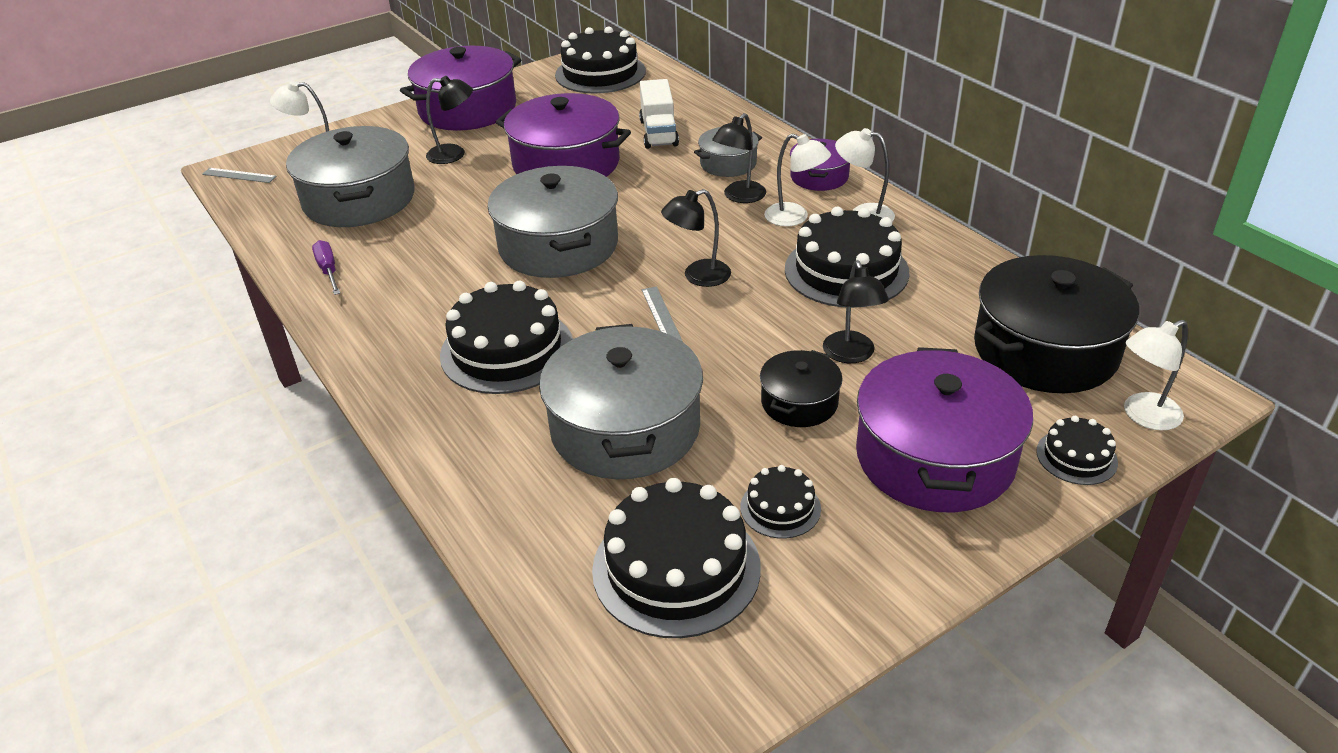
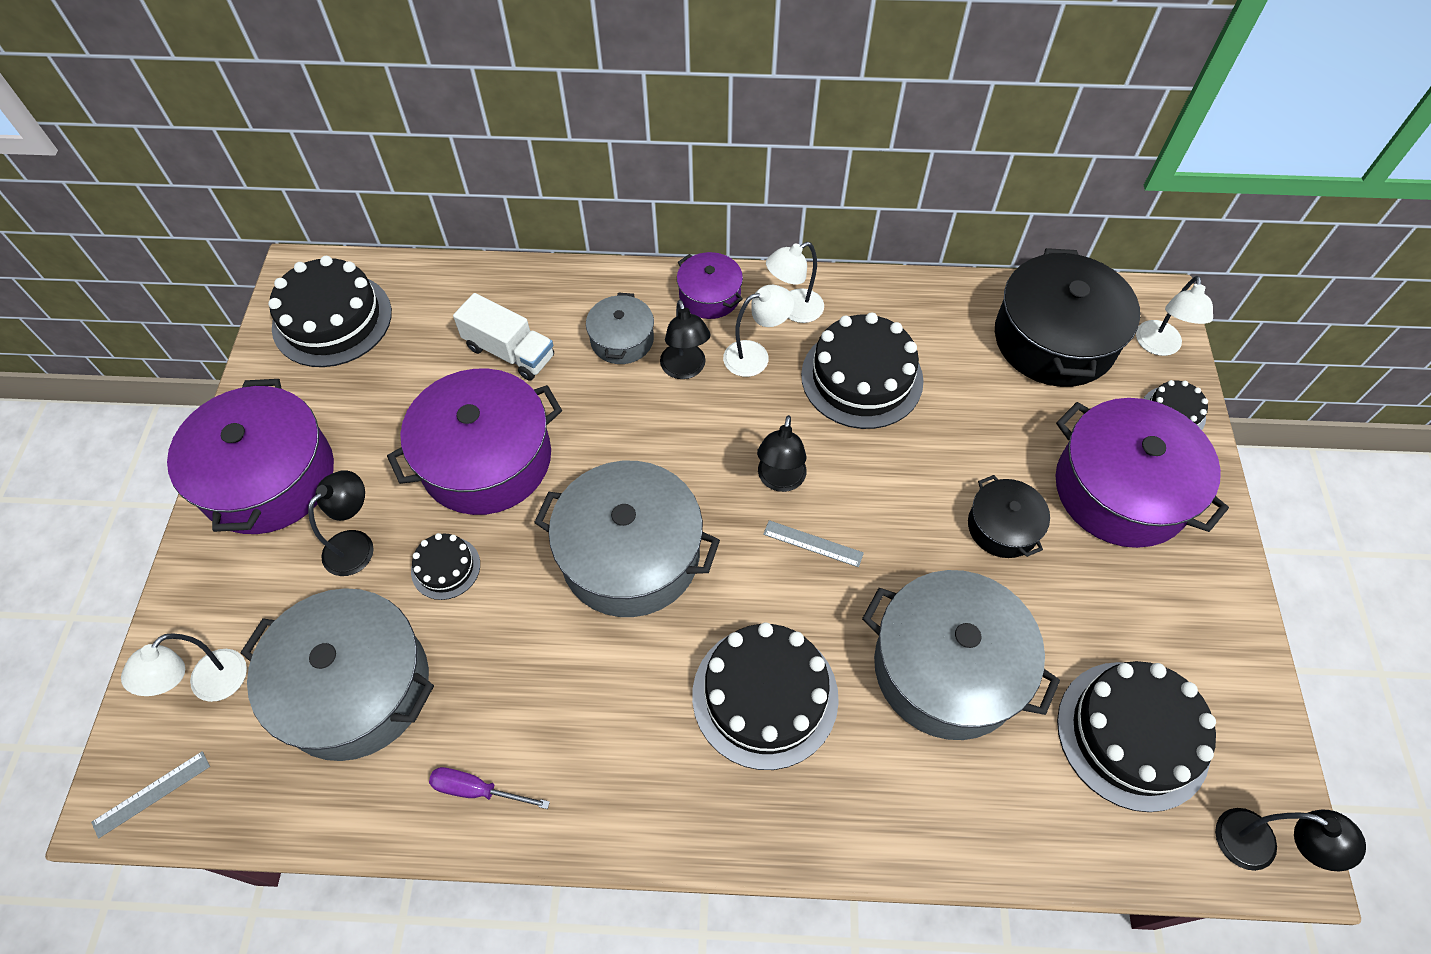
camera: 55 degrees left, 20 degrees up
(780, 508) = (1111, 622): black cake -> black cake (445, 568)
(851, 355) = (971, 453): black lamp -> black lamp (1259, 846)

